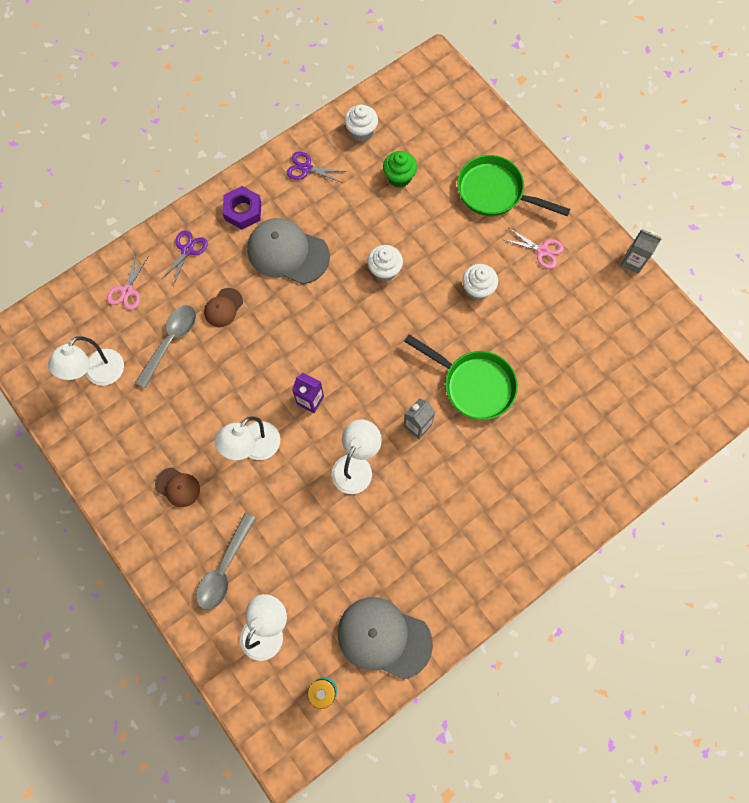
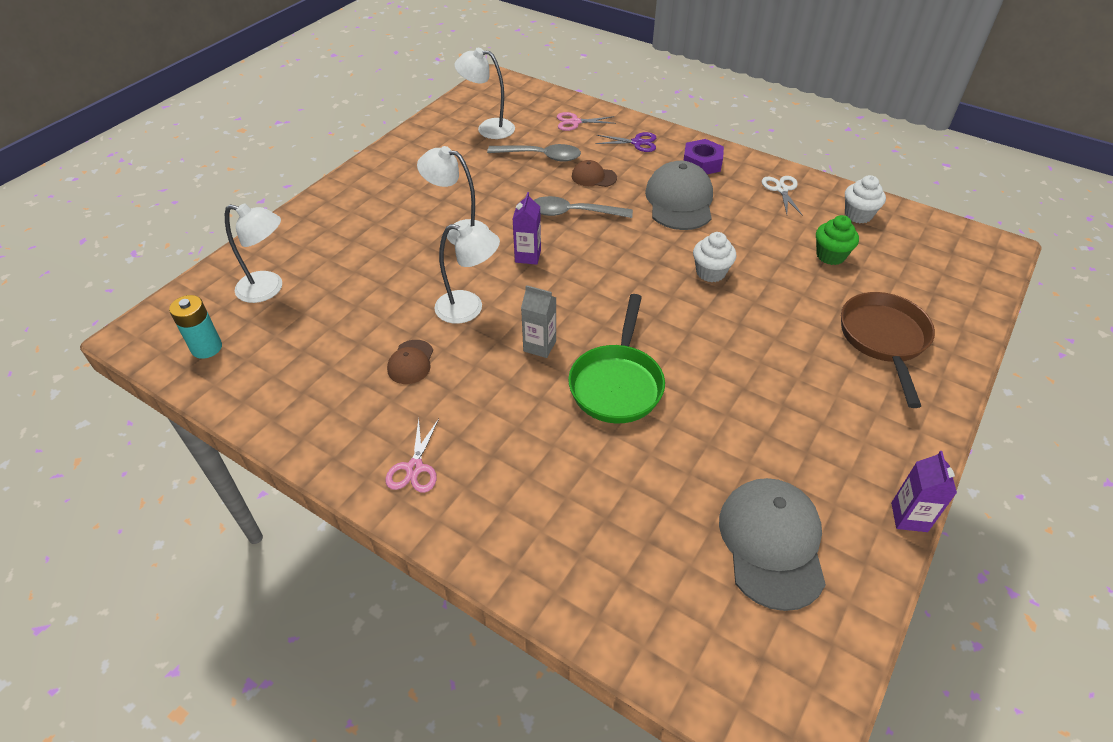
camera: 70 degrees right, 25 degrees down
(178, 487) = (399, 196): brown cap -> brown cap (411, 362)
(224, 568) = (326, 244): grey spoon -> grey spoon (573, 213)
(306, 168) = (781, 189): purple scissors -> white scissors
(384, 637) = (274, 381): grey cap -> grey cap (772, 543)
(477, 289) = (744, 356): white cupcake -> none
(495, 192) = (884, 340): green pan -> brown pan
(542, 251) = (843, 407): pink scissors -> pink scissors (414, 468)
(632, 262) = (909, 517): grey carton -> purple carton

